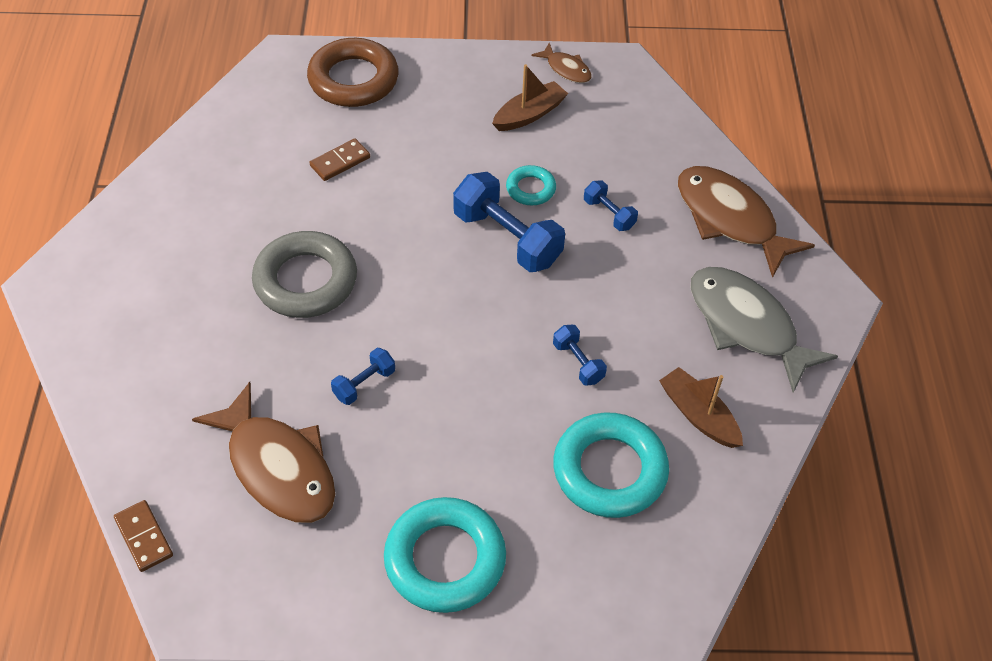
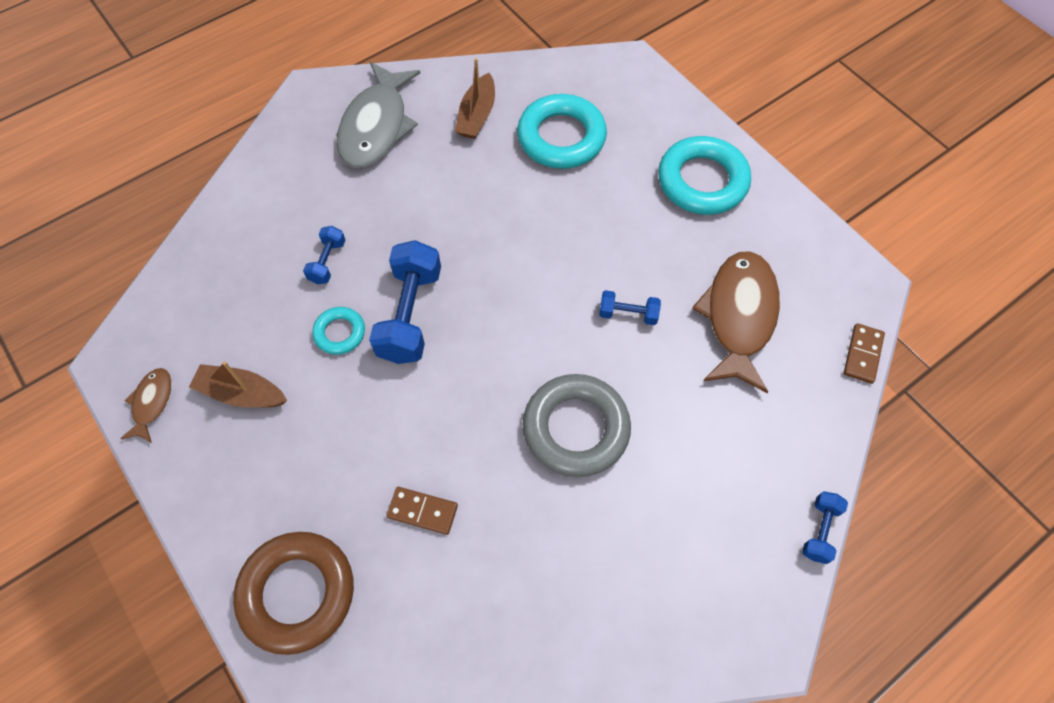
camera: 125 degrees left, 10 degrees up
(578, 363) = (492, 200): blue dumbbell -> blue dumbbell (820, 530)
(730, 219) = (273, 183): brown fish -> none

